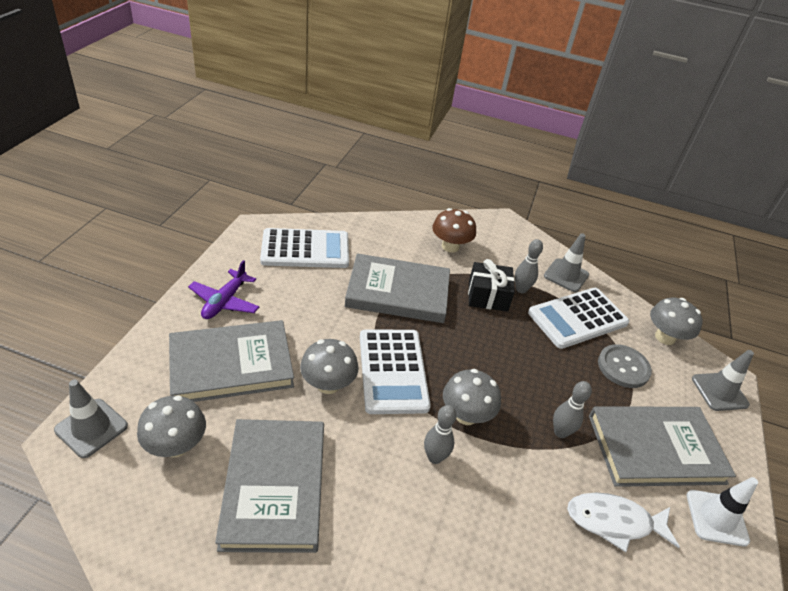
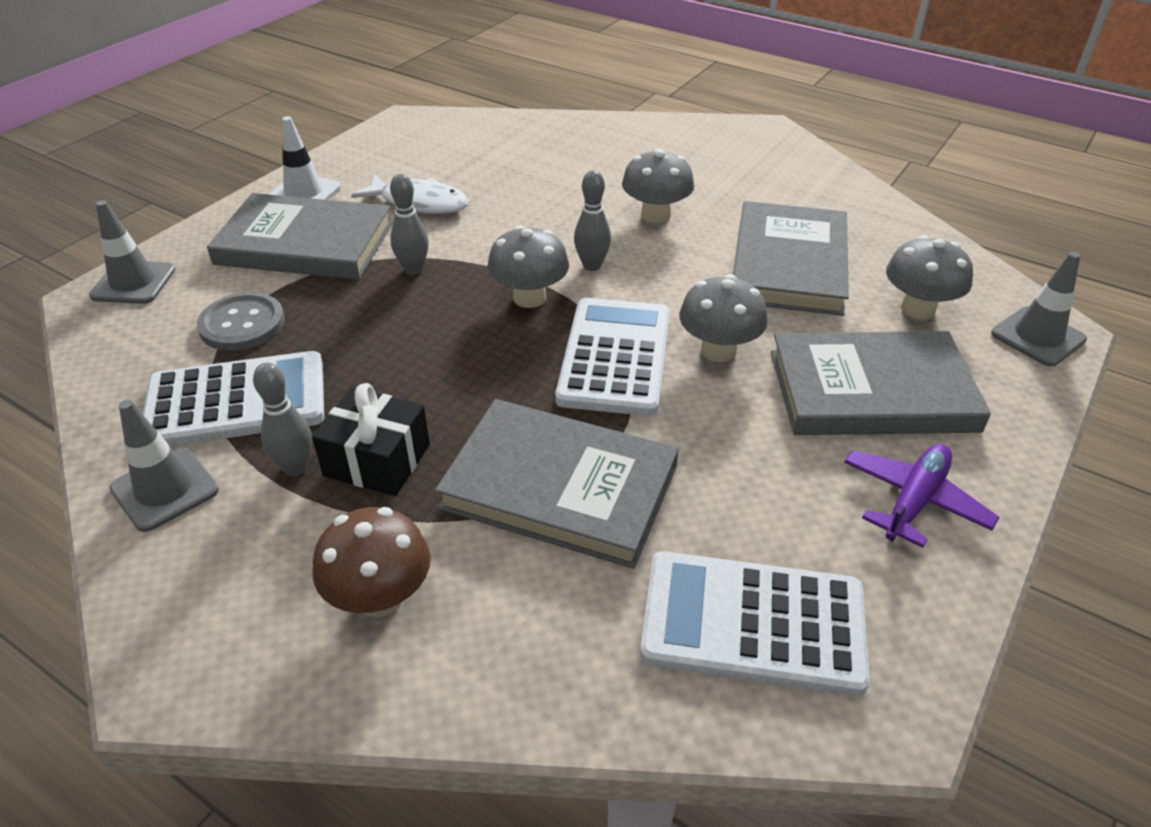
camera: 160 degrees left, 0 degrees up
(665, 337) = (114, 356): grey mushroom -> grey mushroom (655, 215)

